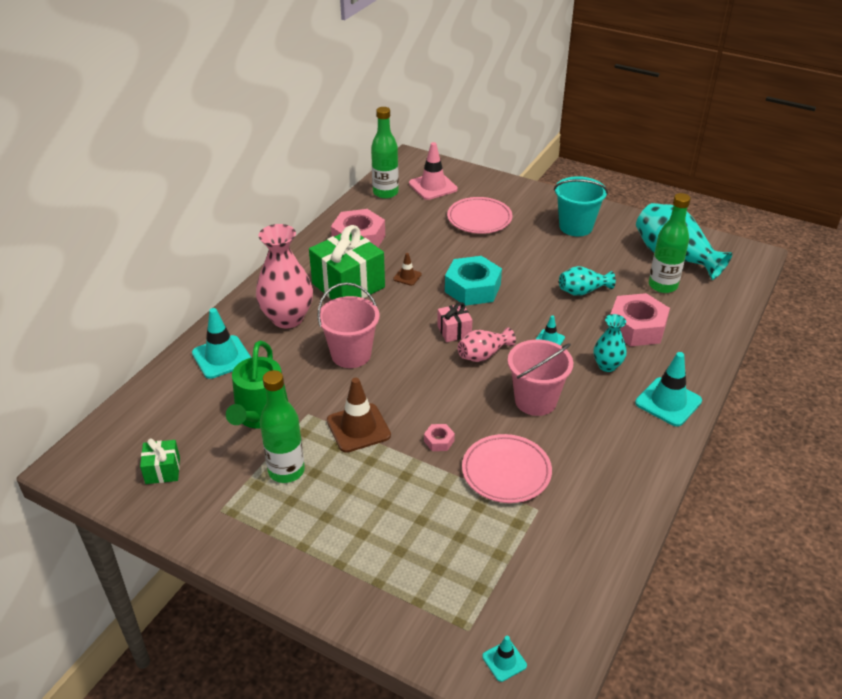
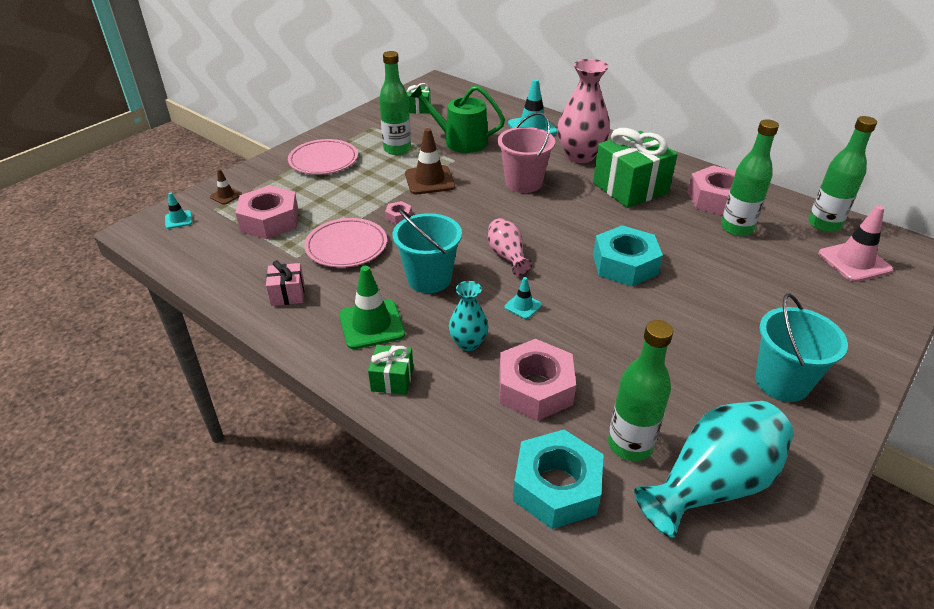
camera: 100 degrees right, 0 degrees up
(402, 232) = (736, 228): none -> green bottle
(407, 277) = (646, 223): brown traffic cone -> brown traffic cone (226, 196)
(454, 331) = (549, 242): pink gift -> pink gift (287, 294)
(478, 556) = (270, 221): none -> pink nut
(479, 219) = (781, 290): pink plate -> pink plate (323, 161)
(535, 401) = (429, 279): pink bucket -> turquoise bucket
(582, 291) = (617, 354): turquoise vase -> none
(613, 427) = (372, 324): none -> green traffic cone
(668, 402) = (392, 379): turquoise traffic cone -> green gift
(713, 313) = (556, 487): none -> turquoise nut

